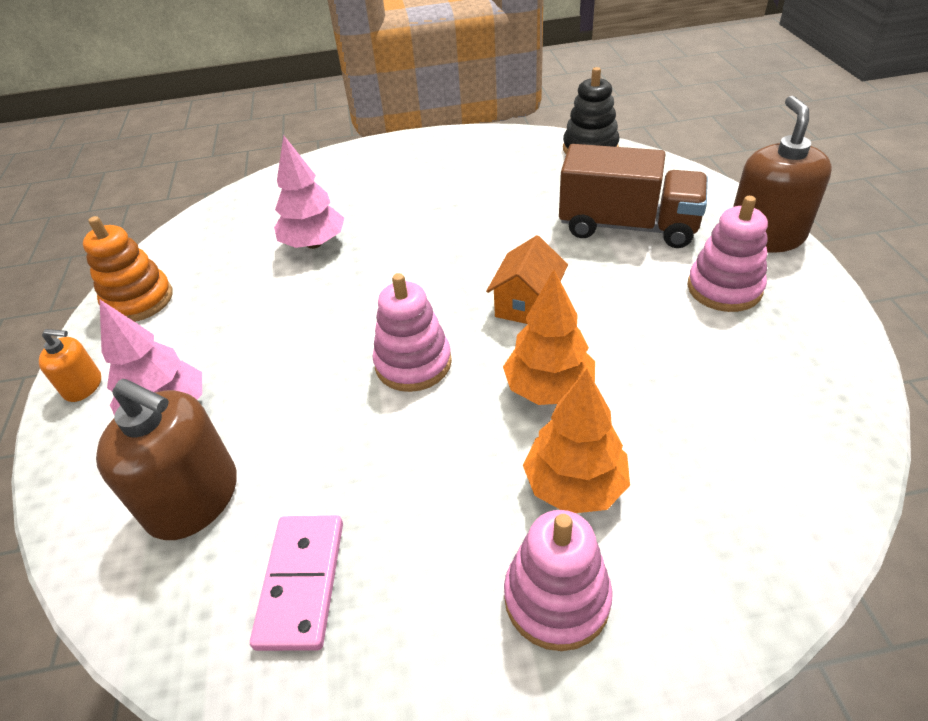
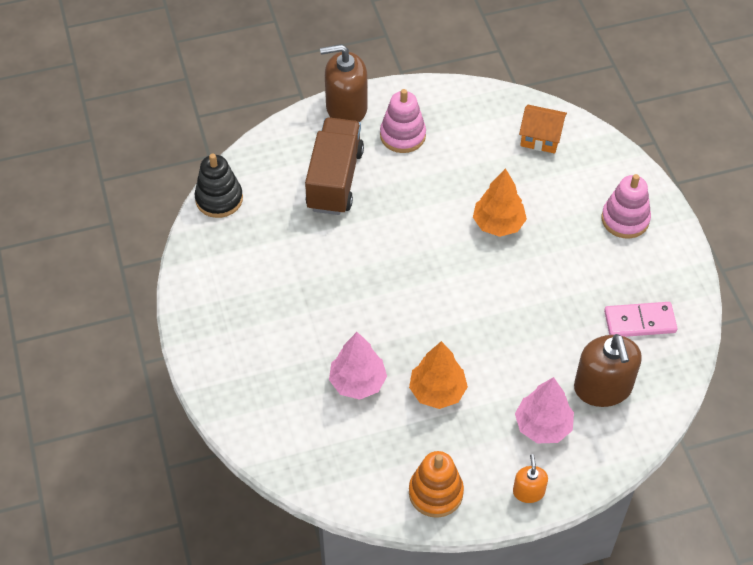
camera: 100 degrees left, 10 degrees up
(194, 498) = (602, 387): brown soap dispenser -> brown soap dispenser turned 150 degrees clockwise
(413, 363) = (485, 294): pink stacking toy -> none
(527, 304) = (424, 236): orange house -> orange house (540, 138)
(574, 485) = (563, 212): orange tree -> orange tree (437, 391)

